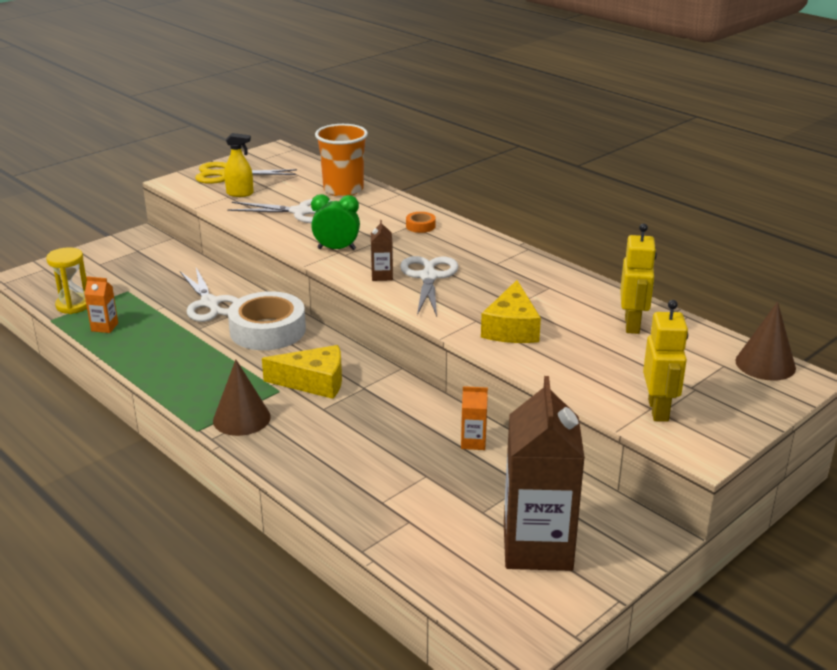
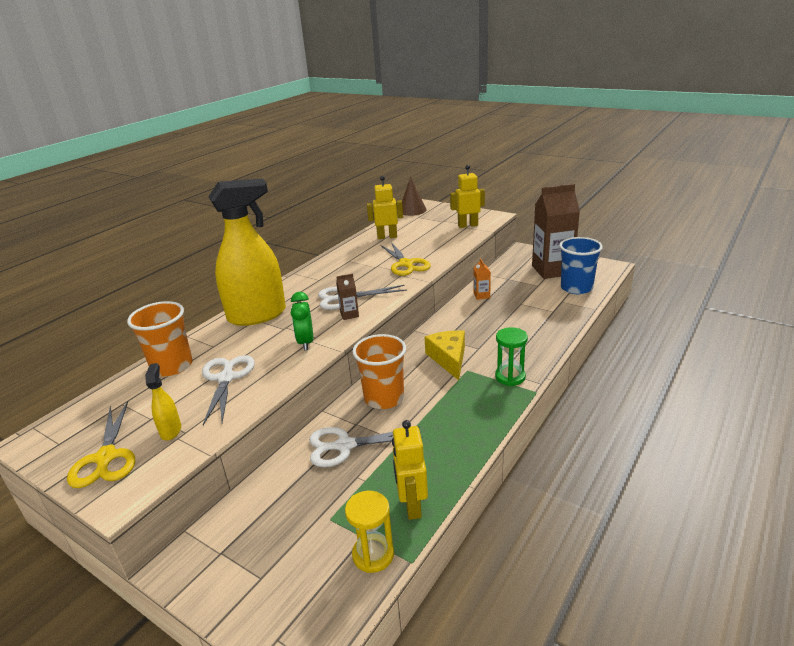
camera: 100 degrees left, 0 degrees up
(104, 327) = (412, 506): orange carton -> yellow robot
(210, 303) = (345, 446): white scissors -> white scissors turned 150 degrees counterclockwise
(241, 418) = (510, 377): brown cone -> green hourglass
(267, 330) = (384, 398): white tape -> orange cup
(420, 226) = (257, 315): orange tape -> yellow spray bottle
(448, 554) = (576, 288): none -> blue cup
(511, 328) = (406, 264): yellow cheese -> yellow scissors

